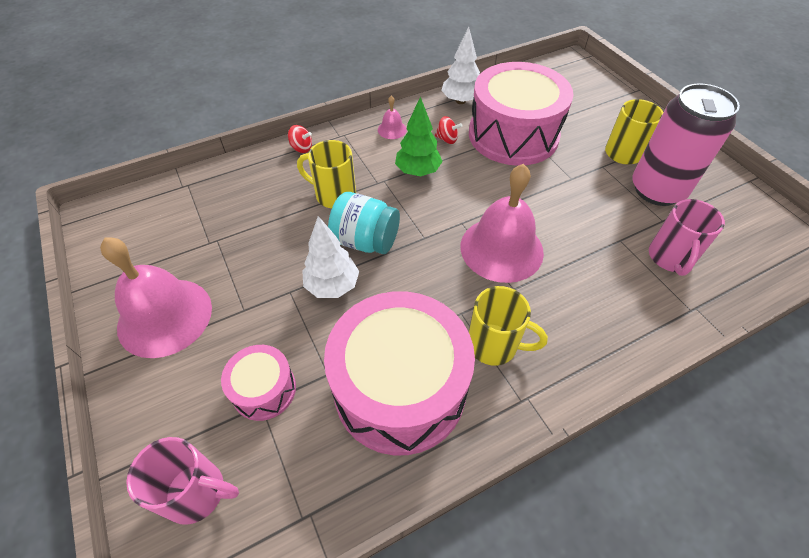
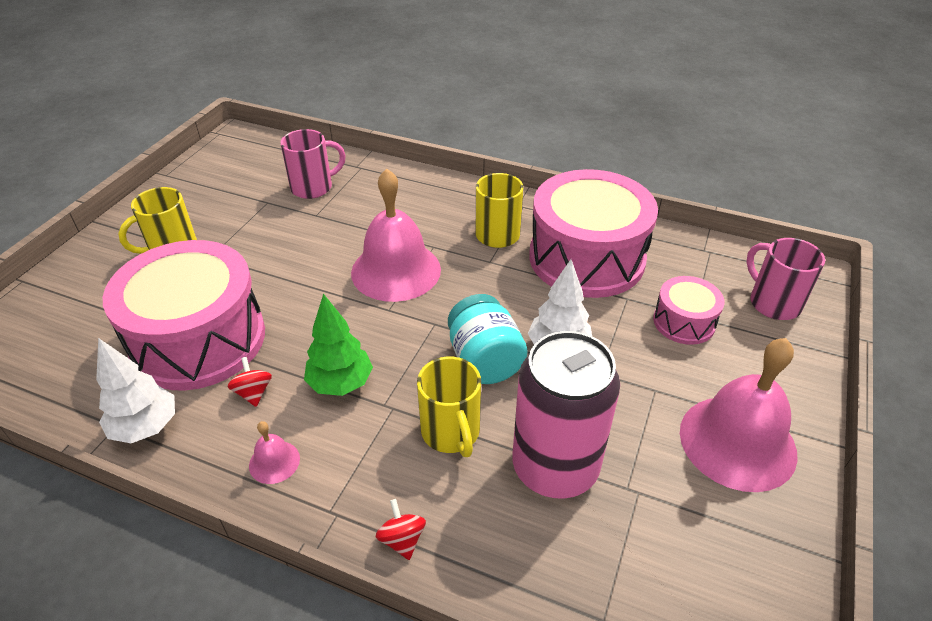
camera: 130 degrees left, 10 degrees down
(657, 190) = (223, 215): pink can -> pink can (555, 468)

